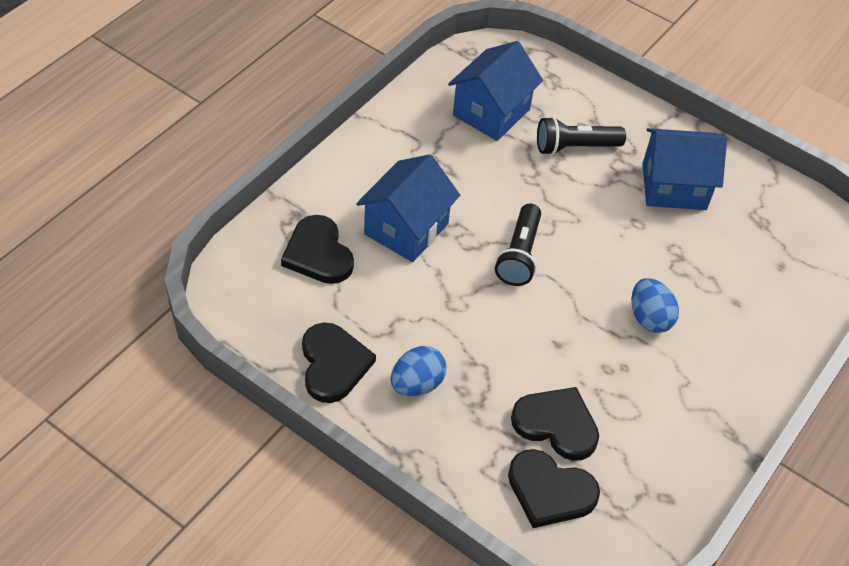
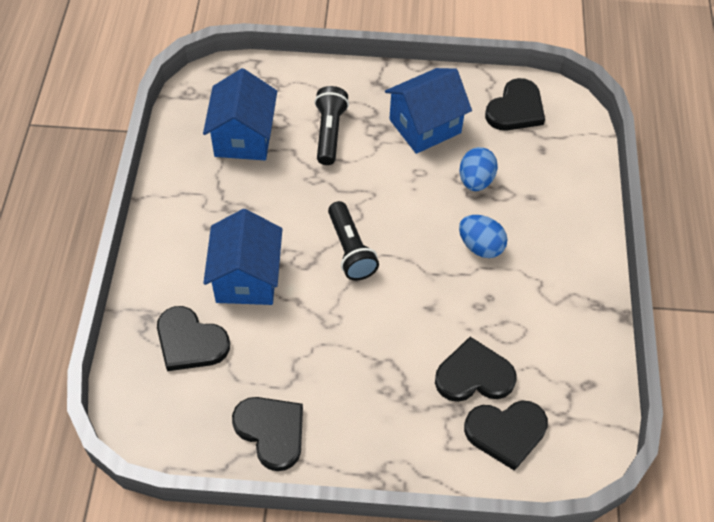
camera: 30 degrees left, 5 degrees up
(417, 384) = (348, 407): blue egg -> blue egg (475, 180)
(575, 147) = (329, 133): black flashlight -> black flashlight turned 135 degrees clockwise
(781, 217) = (516, 109): none -> black heart

